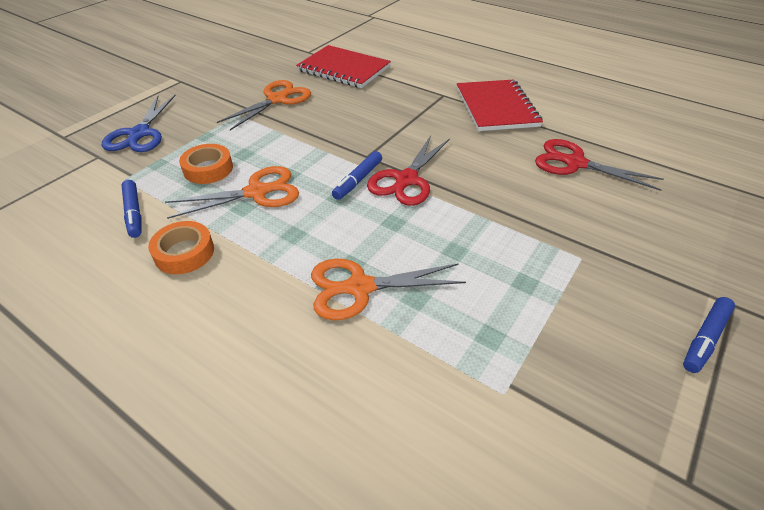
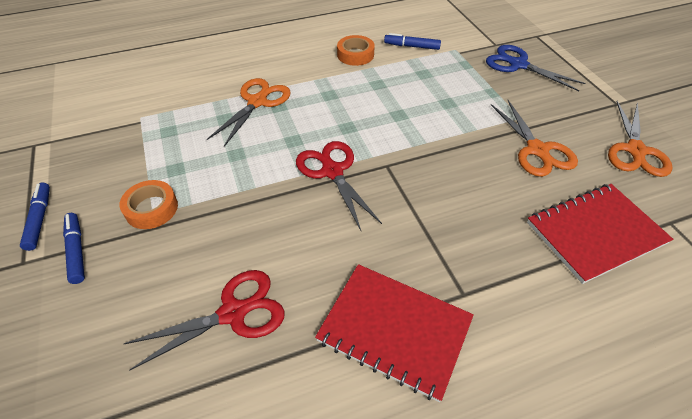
camera: 125 degrees right, 5 degrees up
(208, 169) = (439, 82): orange tape -> orange tape (151, 208)
(257, 192) = (389, 94): orange scissors -> orange scissors (635, 150)
(358, 180) = (358, 145): blue marker -> blue marker (76, 251)

